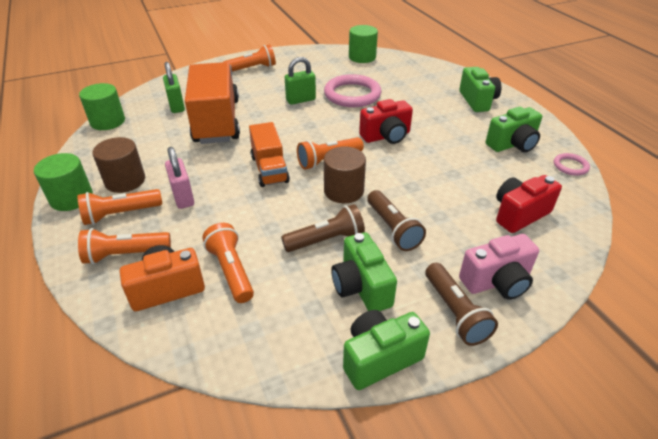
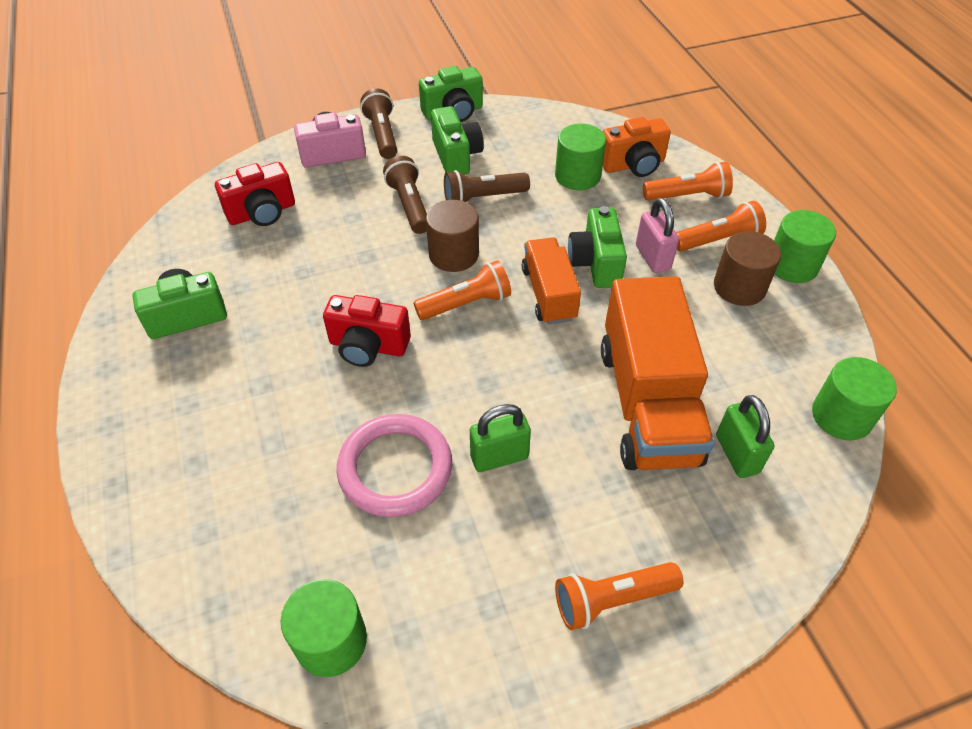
camera: 175 degrees left, 10 degrees up
(231, 270) = (577, 176): orange flashlight -> green cylinder
(386, 136) = (368, 346): red camera -> red camera turned 150 degrees counterclockwise
(477, 101) = (165, 429): green camera -> green camera (596, 263)
(570, 166) = (141, 272): pink ring -> none

